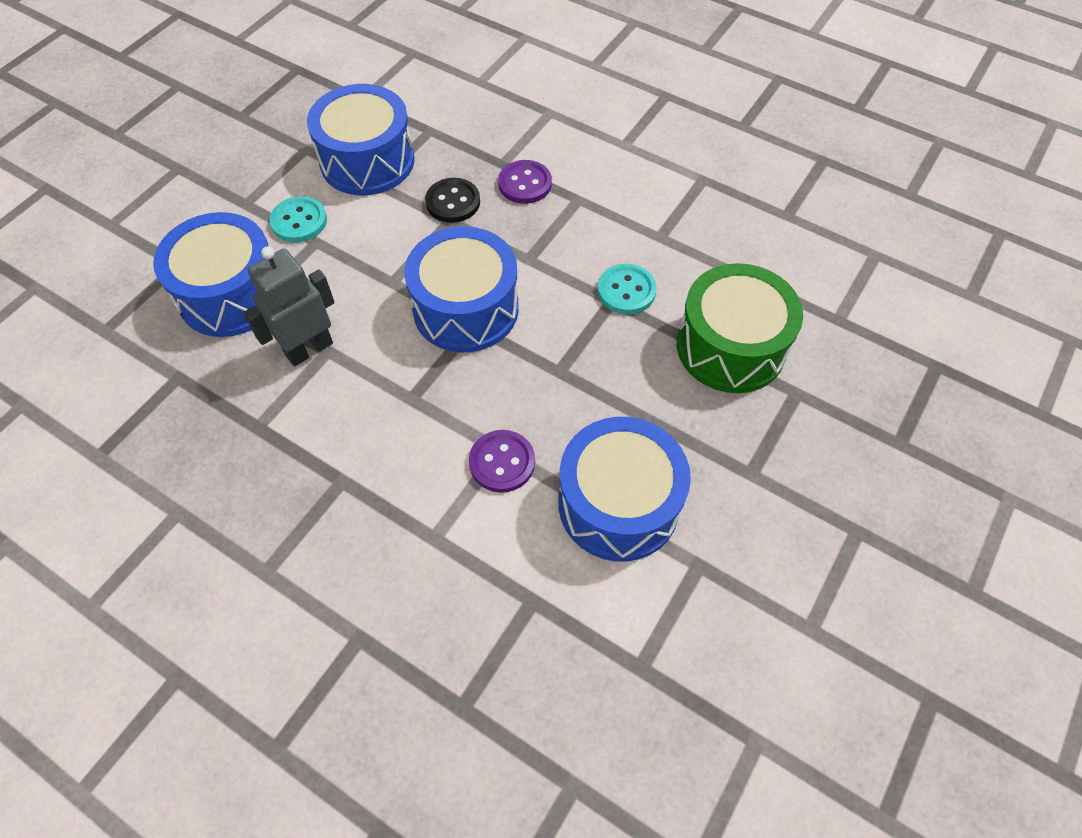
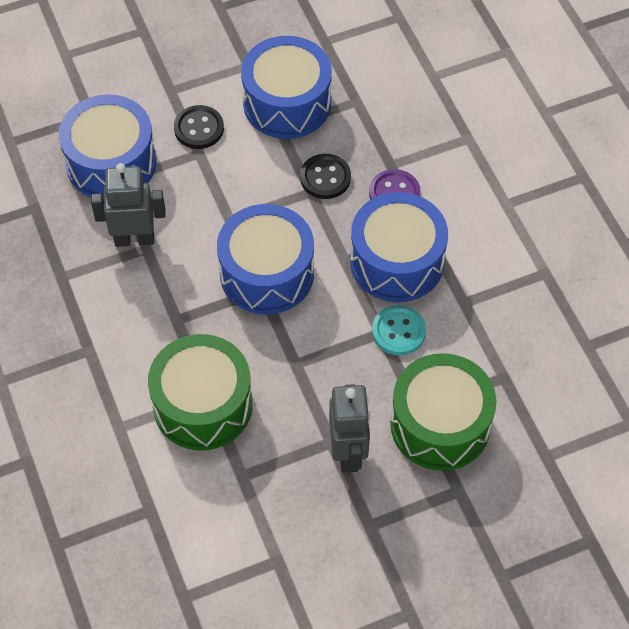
camera: 35 degrees right, 0 degrees up
(299, 221) = (199, 128): turquoise button -> black button
(502, 462) = (202, 405): purple button -> green drum
(618, 503) = (258, 485): blue drum -> blue drum (397, 261)
(675, 421) = (348, 453): none -> grey robot

